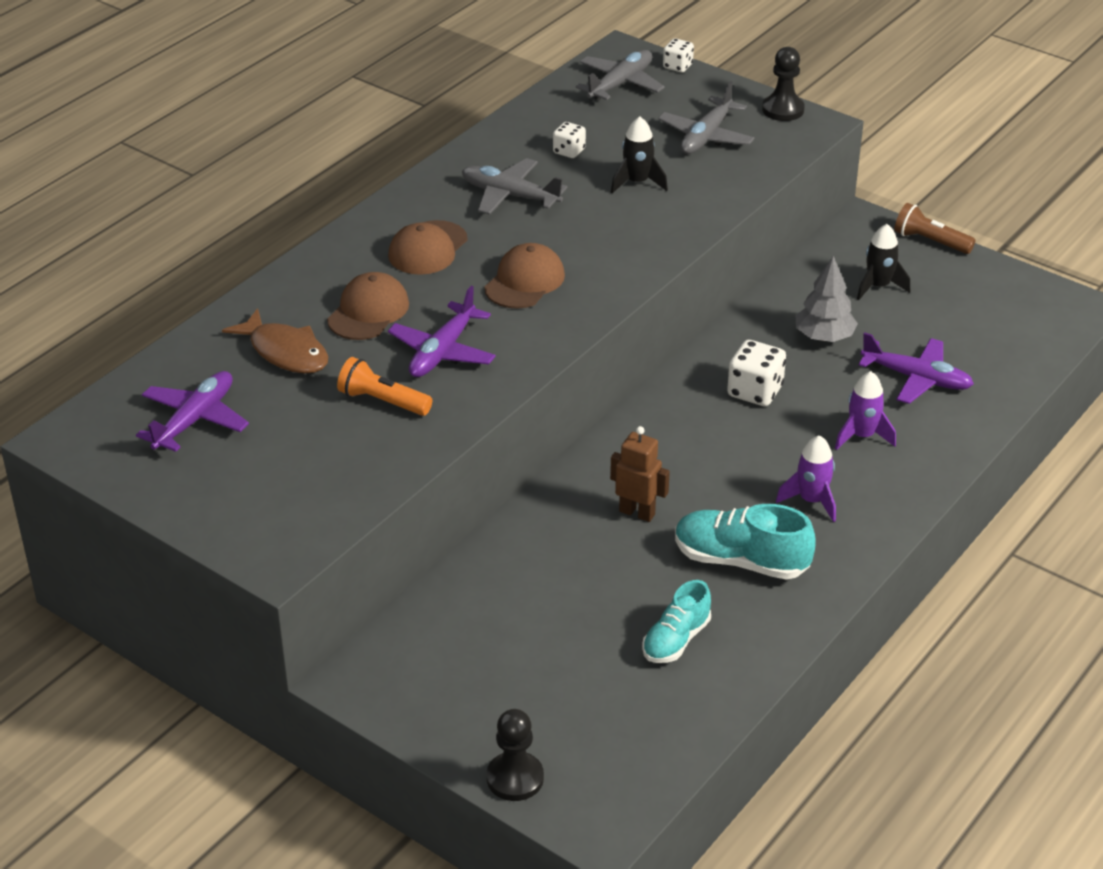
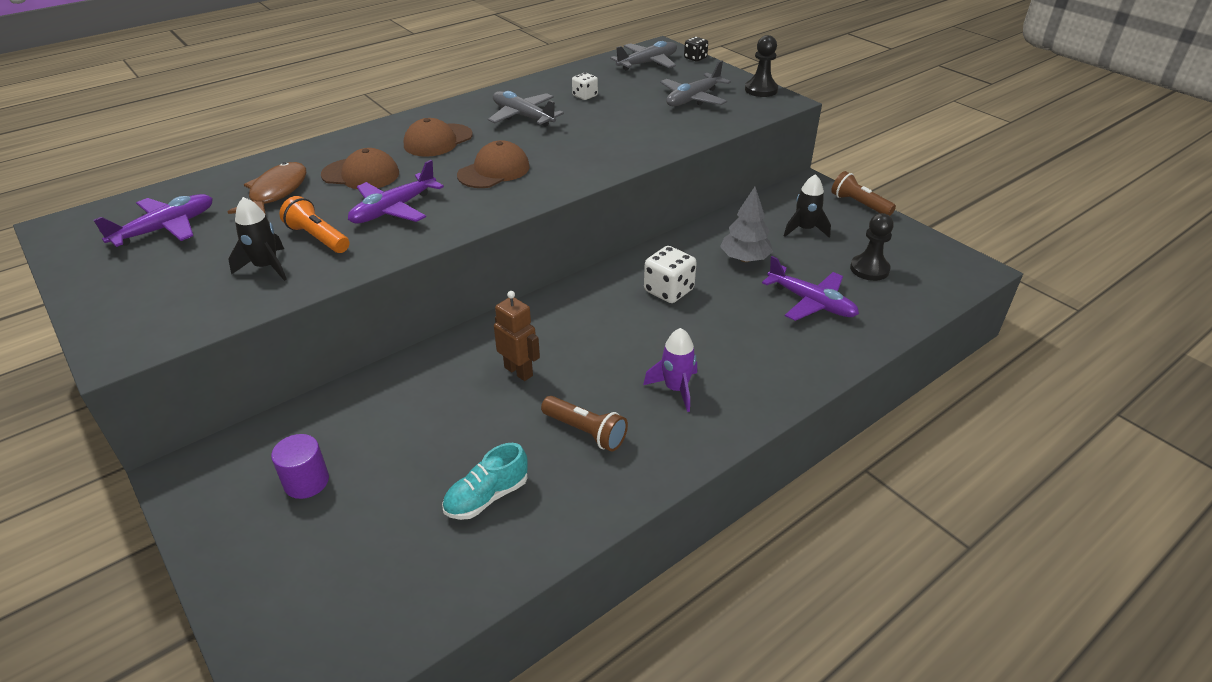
camera: 15 degrees right, 0 degrees up
(285, 352) = (276, 192): brown fish -> brown fish turned 135 degrees counterclockwise
(368, 311) = (361, 174): brown cap -> brown cap turned 60 degrees clockwise
(486, 662) = (306, 482): none -> purple cylinder
(515, 778) = (249, 612): black pawn -> black pawn (869, 269)
(637, 182) = (623, 120): black rocket -> black rocket (266, 267)
(677, 66) = (695, 58): white dice -> black dice
(740, 561) = (586, 432): turquoise shoe -> brown flashlight
(862, 436) = (745, 341): purple rocket -> none

